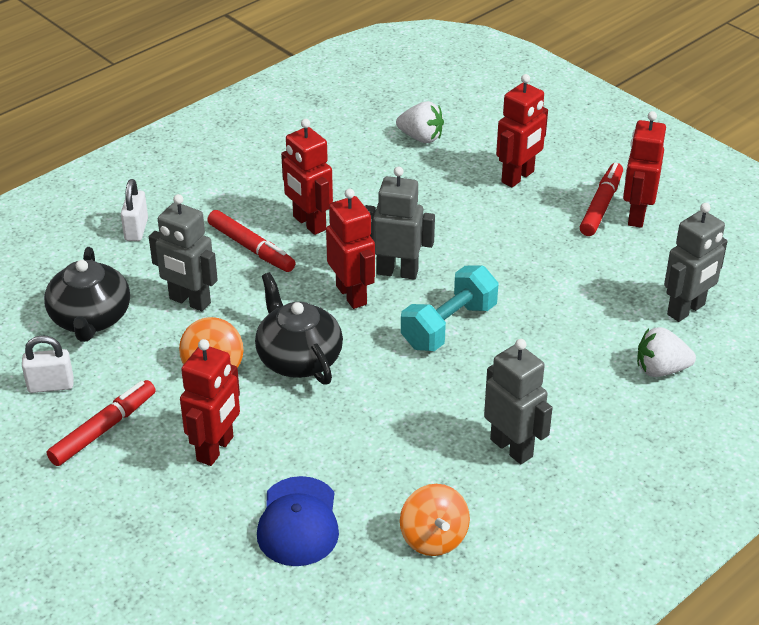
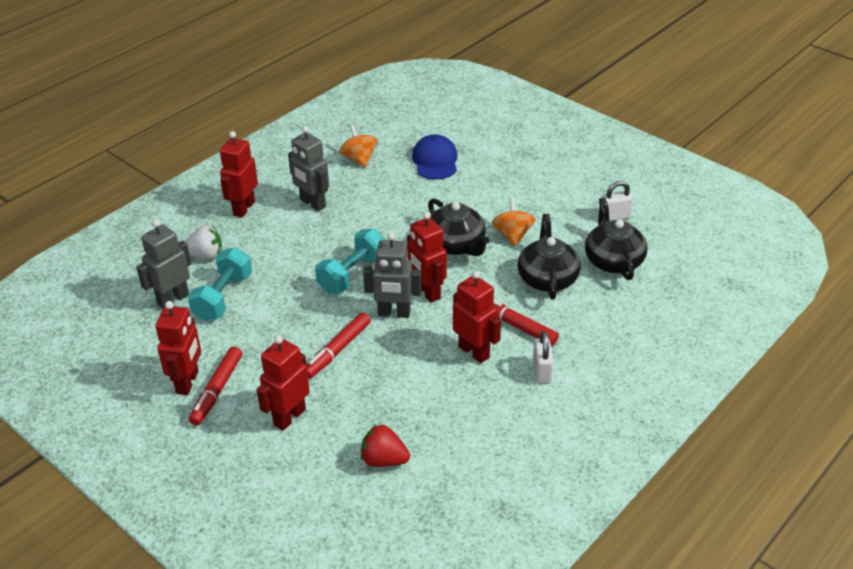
camera: 175 degrees right, 0 degrees up
(104, 429) = (567, 196): red marker -> red marker (337, 350)
(136, 229) = (617, 334): white padlock -> white padlock (542, 371)
(189, 301) = (547, 278): grey robot -> black teapot
(216, 449) = (494, 190): red robot -> red robot (243, 208)
(421, 138) = (384, 460): white strawberry -> red strawberry
(620, 308) = (223, 297): none -> turquoise dumbbell

